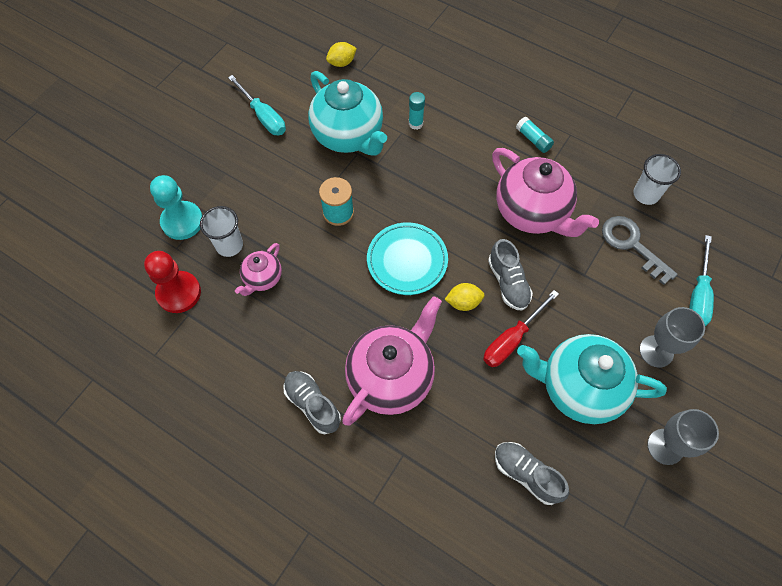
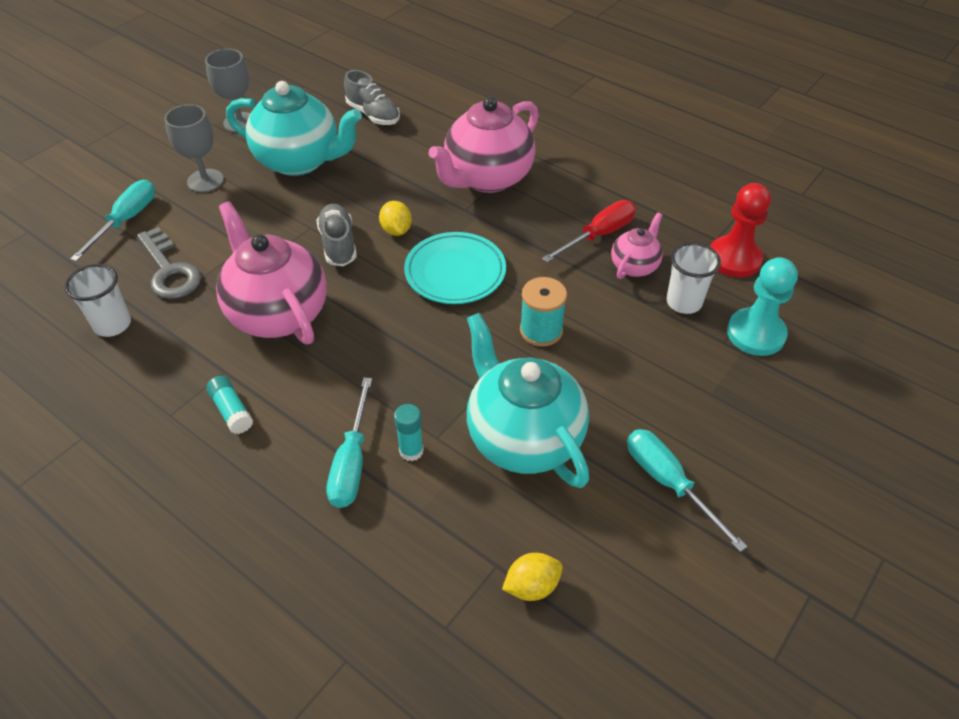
camera: 175 degrees left, 15 degrees down
(312, 404) = (568, 165): grey shoe -> none
(449, 115) = (352, 462): none -> turquoise screwdriver
(463, 302) = (396, 230): yellow lemon -> yellow lemon turned 75 degrees clockwise
(512, 339) = (353, 198): red screwdriver -> red screwdriver (599, 235)

